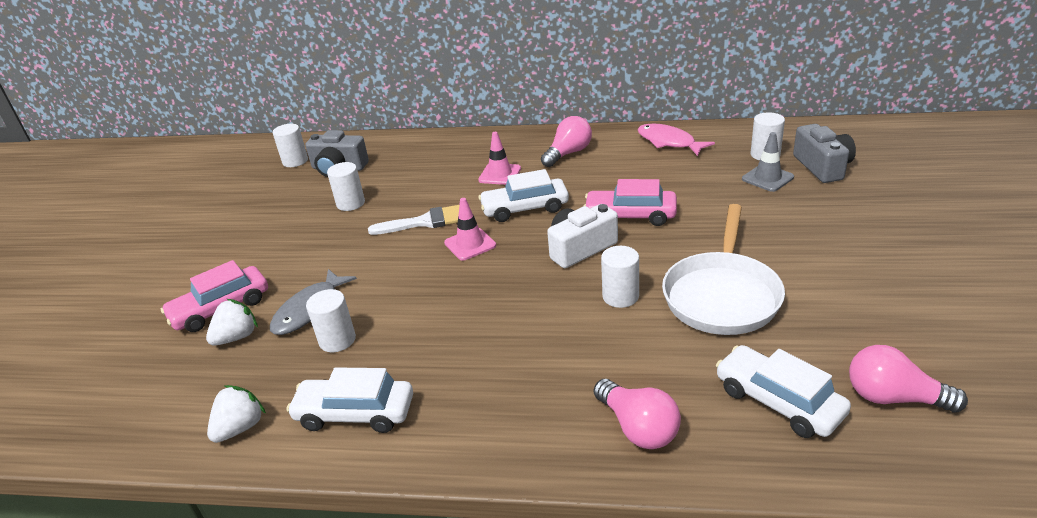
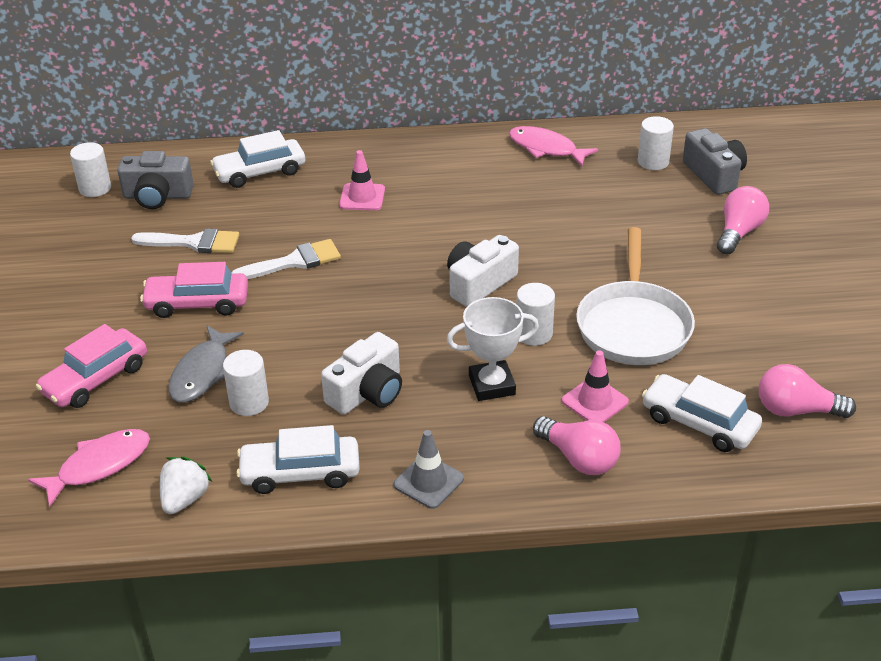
camera: 15 degrees left, 5 degrees up
(184, 387) = (99, 466): none -> pink fish
(237, 337) = (132, 409): white strawberry -> none
(350, 203) = (194, 243): white cylinder -> white brush
(446, 339) = (367, 392): none -> white camera
(470, 244) = (356, 286): pink traffic cone -> pink traffic cone (595, 401)
(525, 208) = (405, 239): white car -> white car (260, 172)
(566, 342) = (492, 385): none -> white trophy
(568, 153) = (435, 167): pink light bulb -> pink light bulb (739, 232)
(630, 216) = (523, 243): pink car -> pink car (197, 303)
(767, 178) = (659, 191): grey traffic cone -> grey traffic cone (428, 482)

